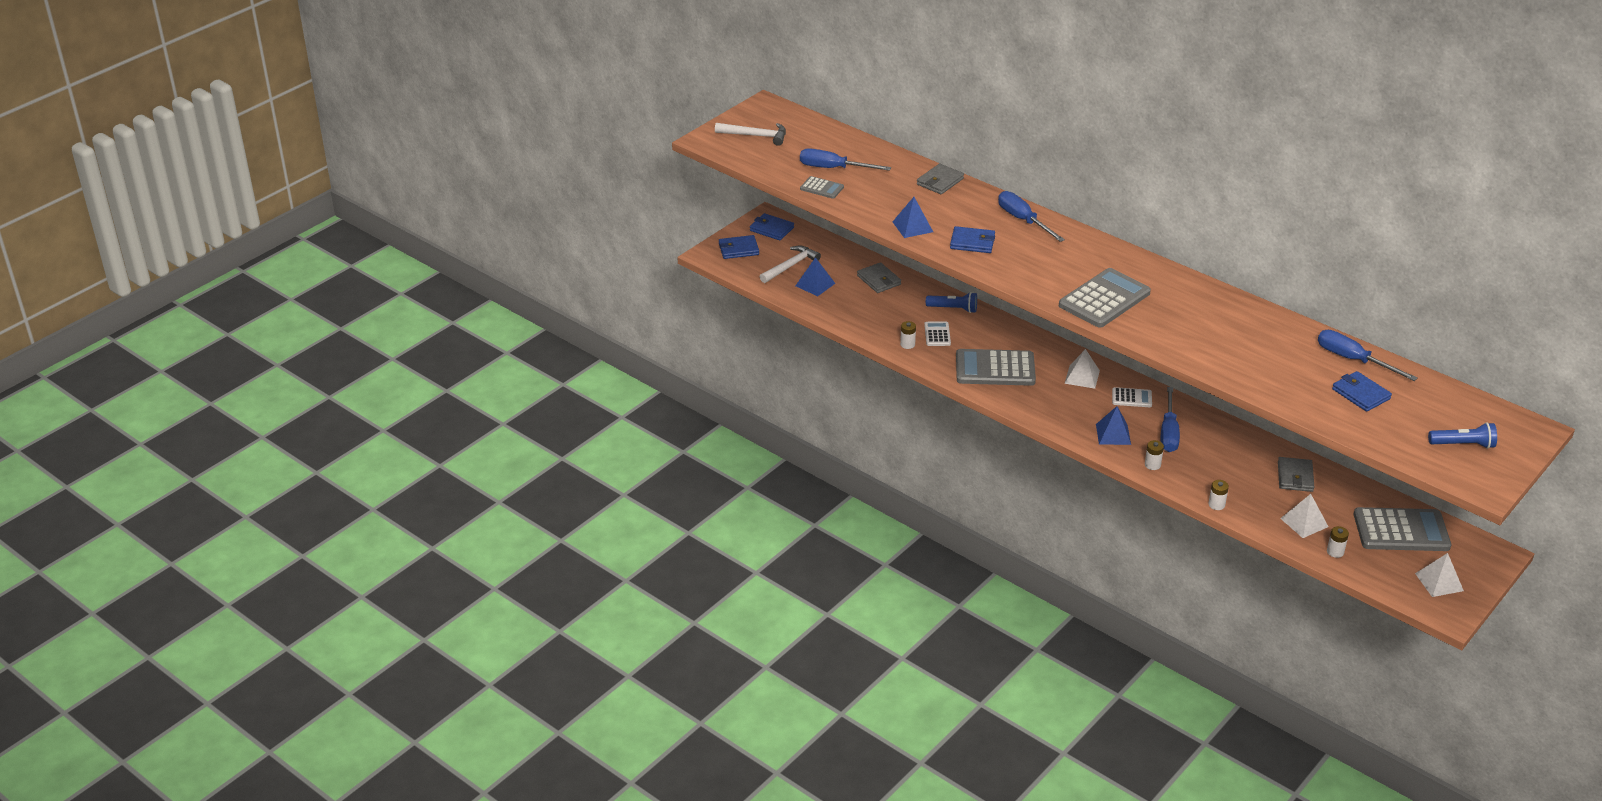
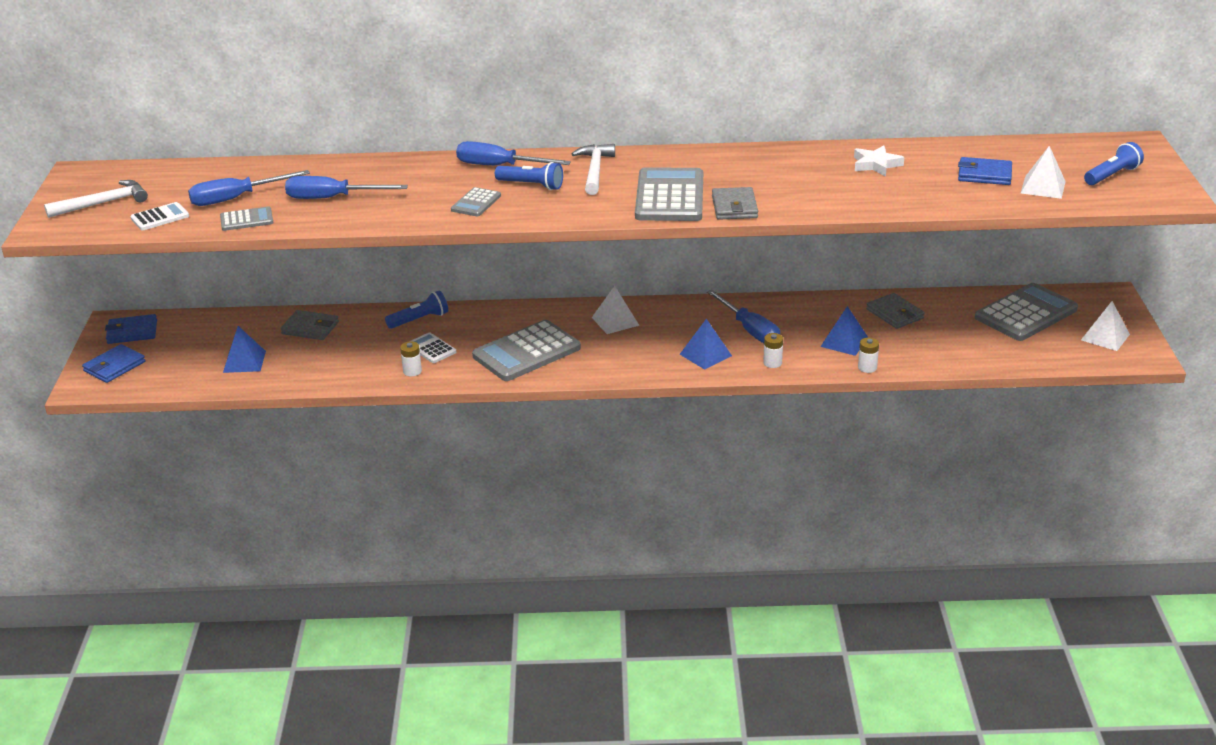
camera: 40 degrees left, 5 degrees down
(791, 266) = (195, 356): white hammer -> white hammer (595, 170)
(912, 227) = (395, 214): blue pyramid -> blue pyramid (844, 342)
(940, 181) = (369, 167): grey wallet -> grey wallet (734, 207)
(972, 242) = (476, 203): blue wallet -> grey calculator
(1024, 246) = (531, 185): none -> blue flashlight
(1131, 398) = (681, 318): white calculator -> white calculator (160, 217)
(1290, 346) = (876, 164): none -> white star
(1304, 522) = (951, 345): white pyramid -> white pyramid (1043, 187)
(1335, 552) = (1004, 355): white battery -> none
(1353, 360) = (938, 153): blue screwdriver -> blue screwdriver (332, 198)

